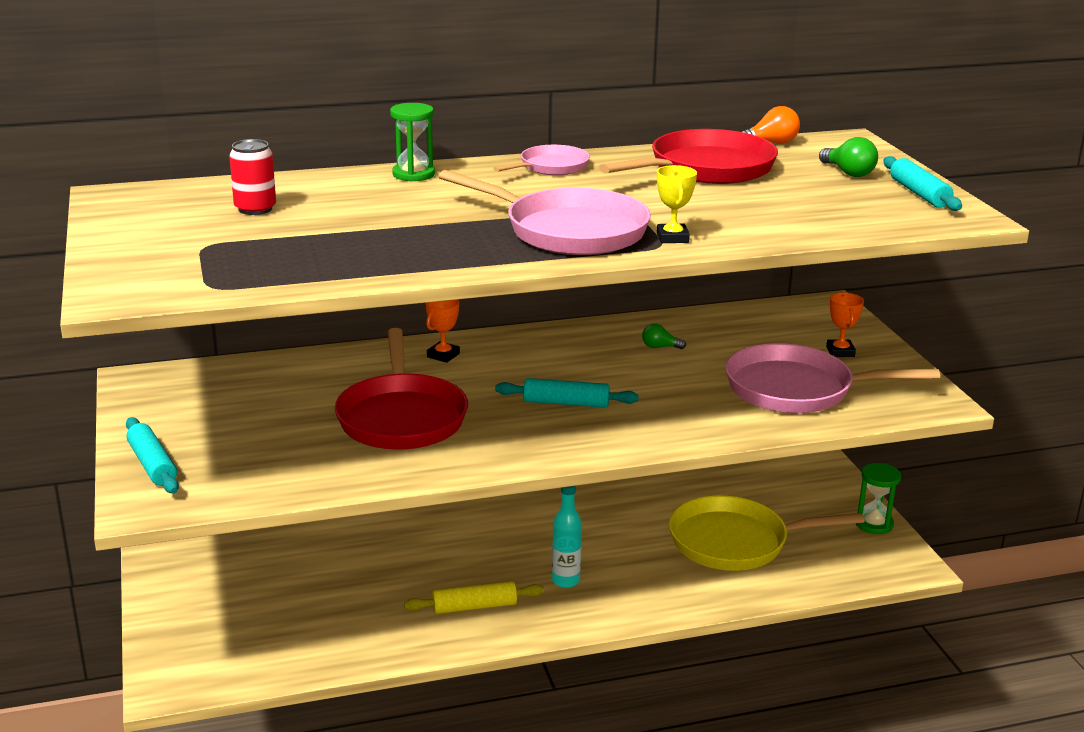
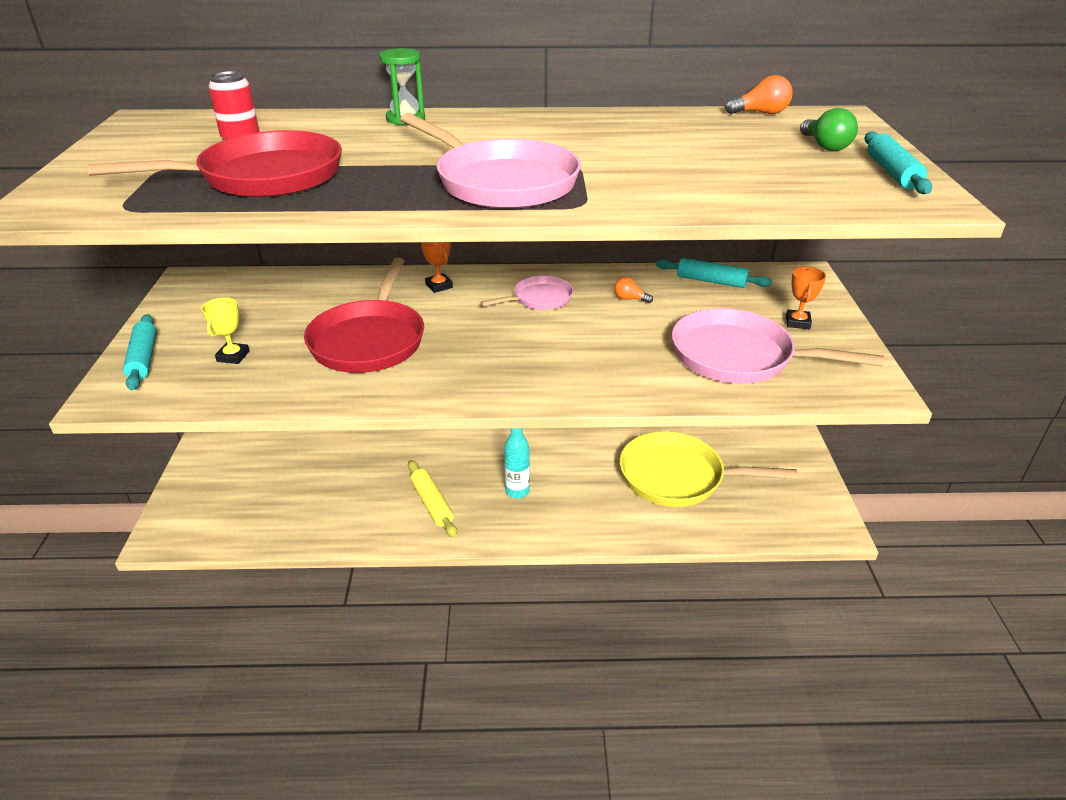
camera: 15 degrees right, 10 degrees up
(443, 355) = (439, 286): orange trophy -> orange trophy turned 75 degrees counterclockwise
(474, 607) = (432, 504): yellow rolling pin -> yellow rolling pin turned 60 degrees clockwise
(550, 167) = (534, 121): pink pan -> pink pan (539, 299)
(566, 403) = (518, 344): turquoise rolling pin -> turquoise rolling pin (711, 281)
(660, 347) = (630, 299): green light bulb -> orange light bulb
(672, 238) = (599, 198): yellow trophy -> yellow trophy (233, 356)
(705, 169) = (680, 132): red pan -> red pan (262, 177)
(874, 524) = (810, 478): green hourglass -> none

